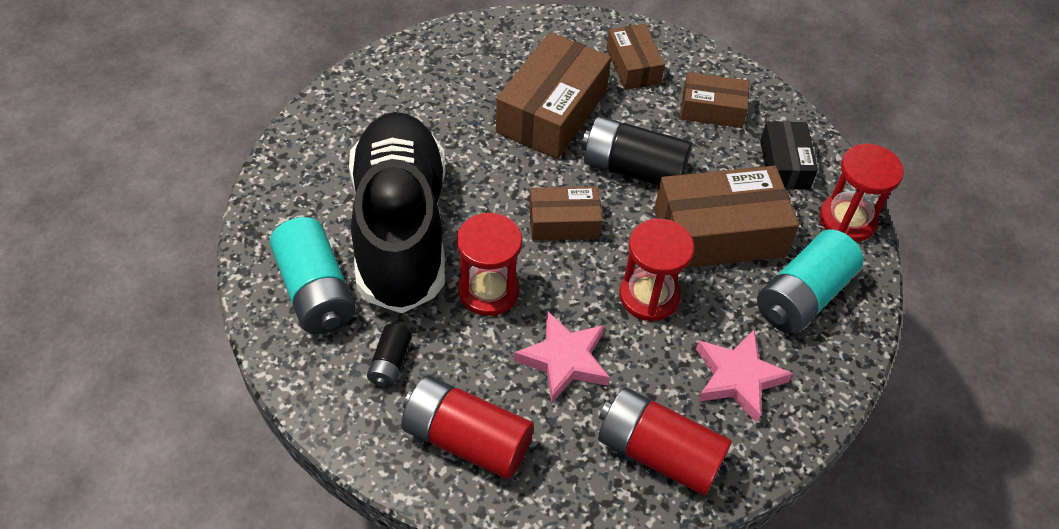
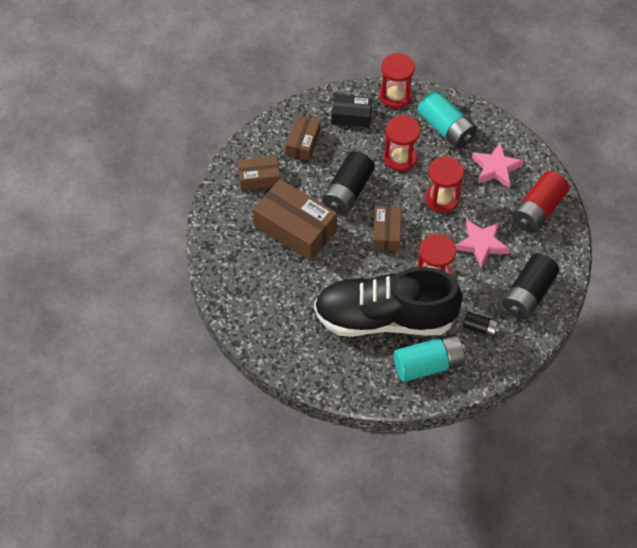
camera: 80 degrees left, 5 degrees up
(466, 439) = (528, 294): red battery -> black battery
(719, 233) = (400, 158): brown box -> red hourglass

